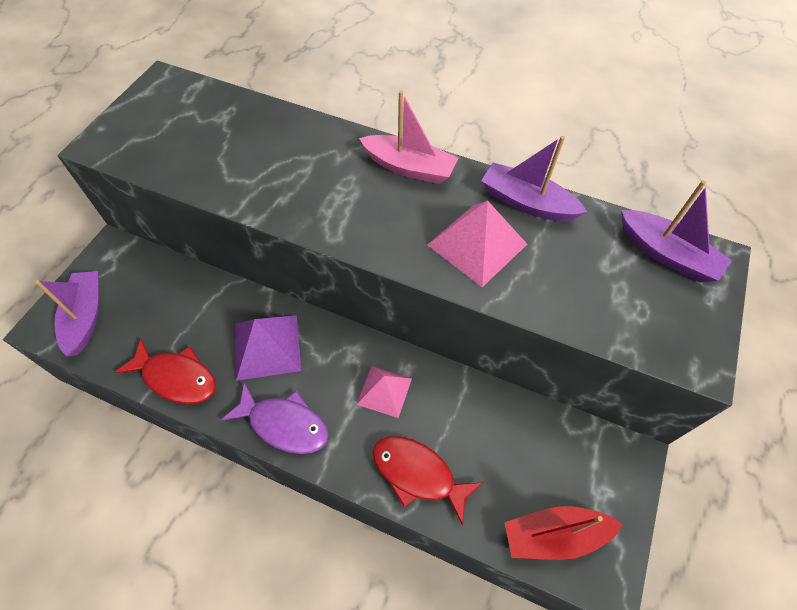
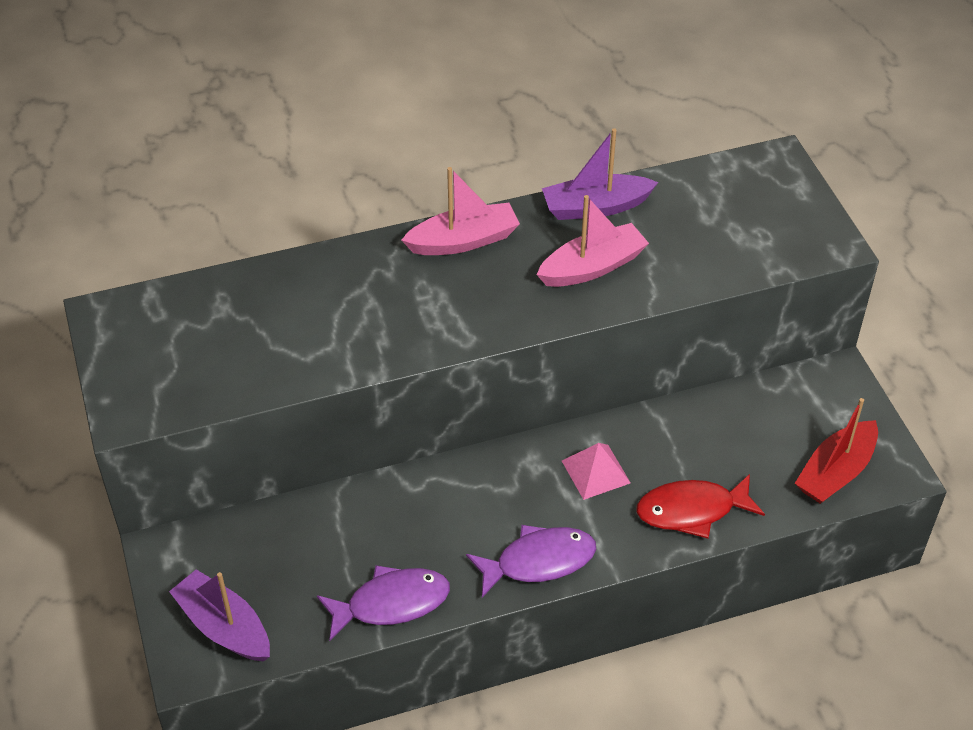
camera: 40 degrees left, 10 degrees down
(176, 377) = (391, 603): red fish -> purple fish
(267, 347) = (447, 515): purple pyramid -> none
(477, 244) = (592, 267): pink pyramid -> pink boat
(666, 254) = (741, 180): purple boat -> none

